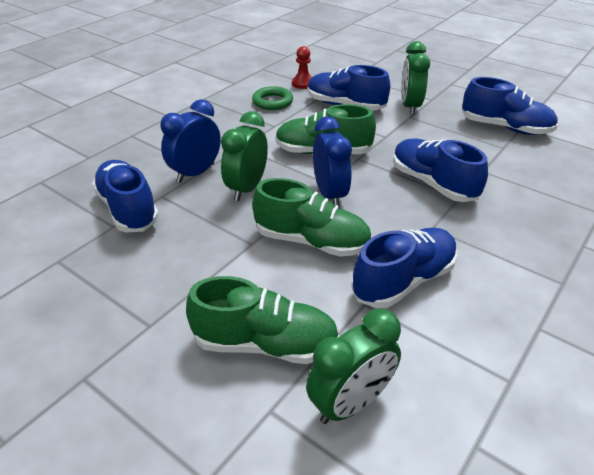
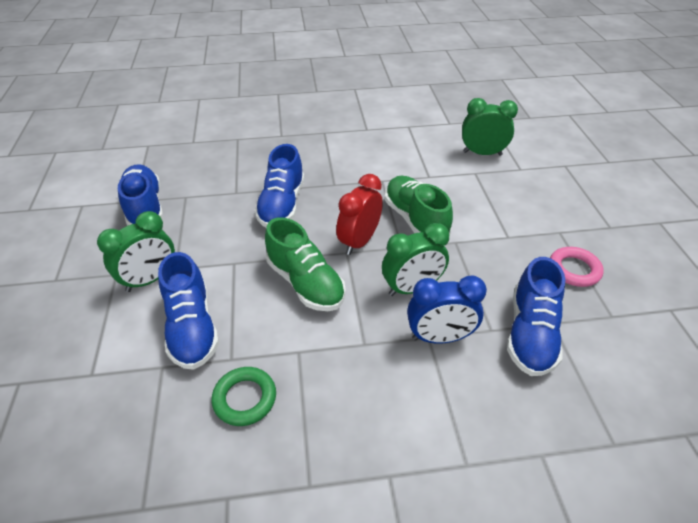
camera: 135 degrees left, 5 degrees up
(112, 285) = (574, 270): none -> pink ring
(265, 344) = (499, 189): green shoe -> none
(303, 83) = (161, 410): red pawn -> none
(330, 195) = (359, 241): blue clock -> red clock
(403, 281) = (394, 173): blue shoe -> none

